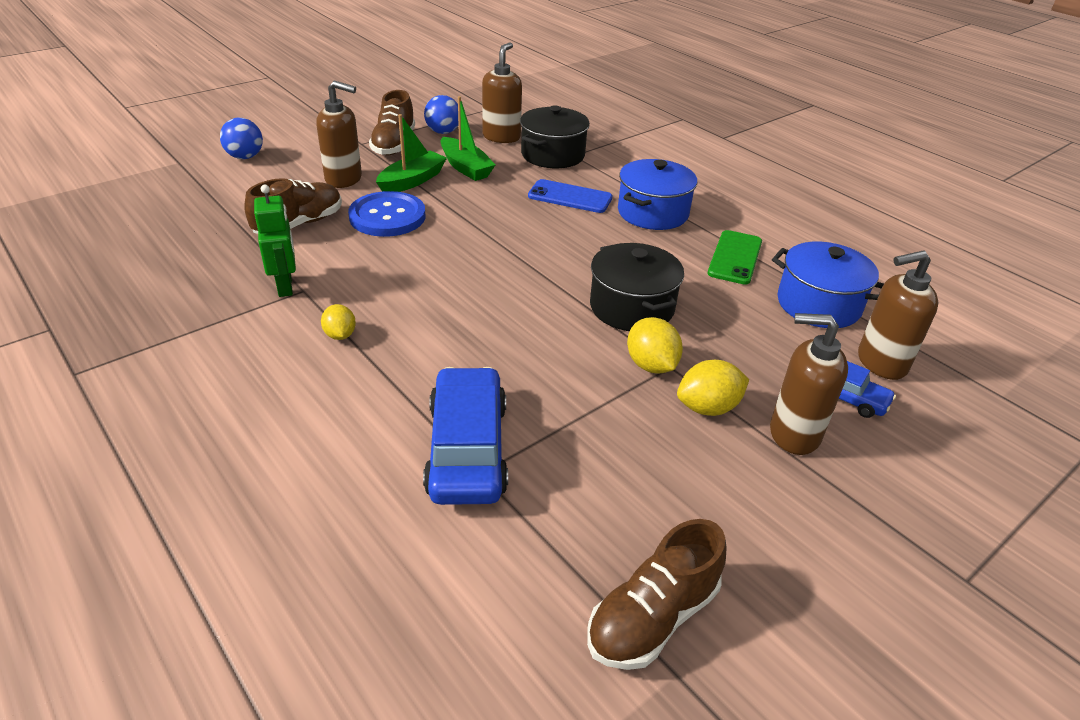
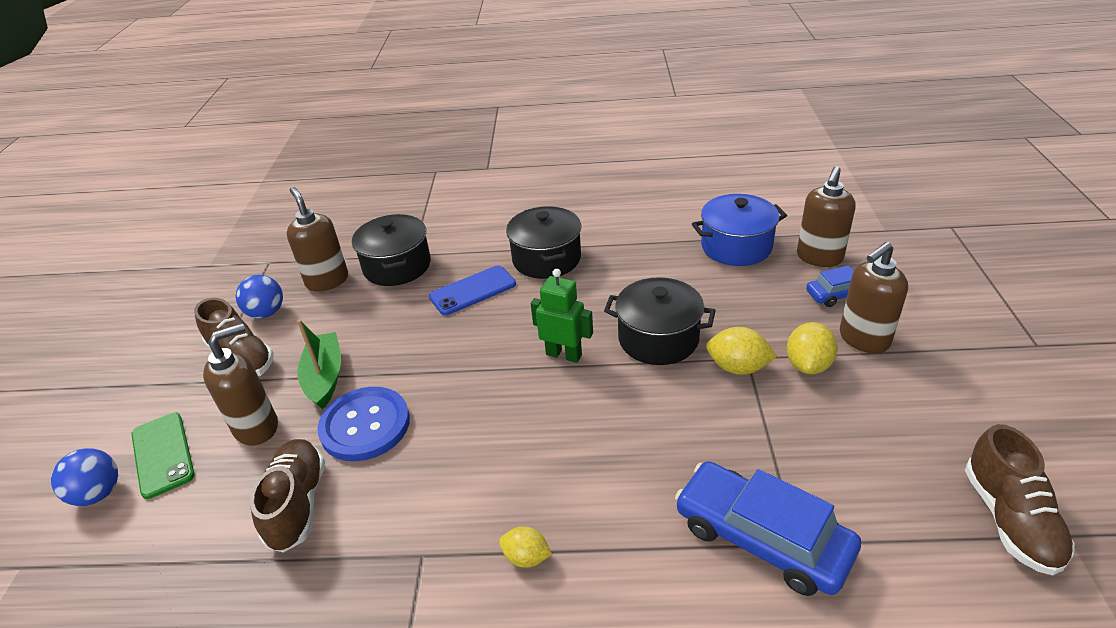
camera: 45 degrees left, 0 degrees up
(285, 286) = (400, 568): green robot -> green robot (564, 354)
(465, 167) = (348, 329): green boat -> none
(653, 213) = (546, 259): blue pot -> black pot
(735, 257) = (646, 252): green phone -> green phone (162, 454)

